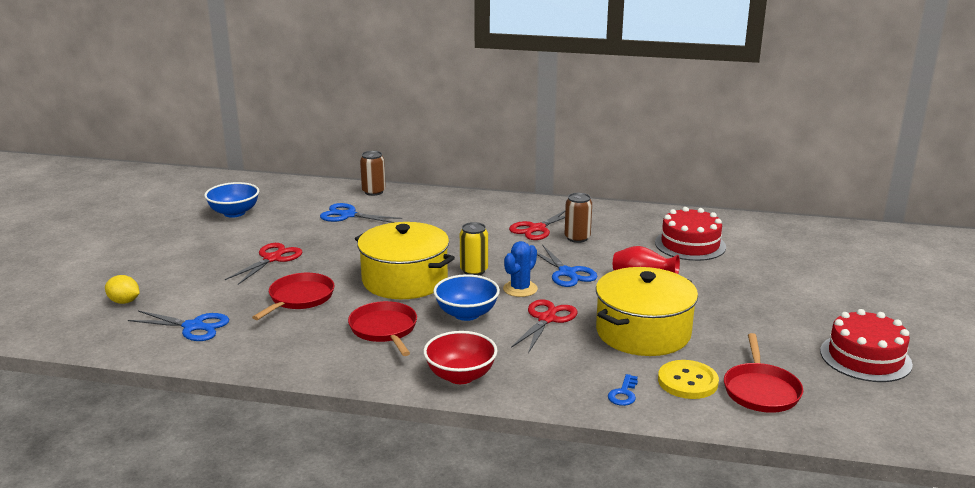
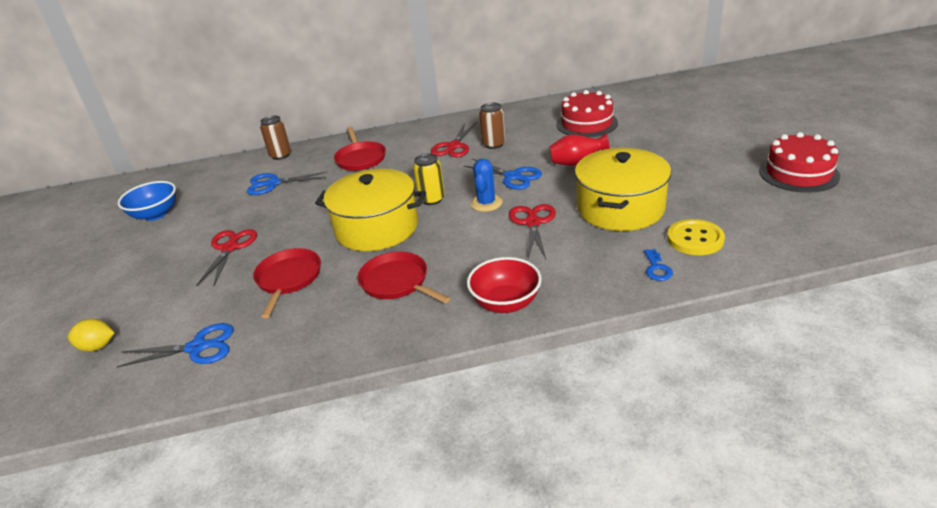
camera: 20 degrees left, 10 degrees up
(466, 314) = (460, 241): blue bowl -> none
(761, 390) = (755, 227): red pan -> red pan (360, 158)

